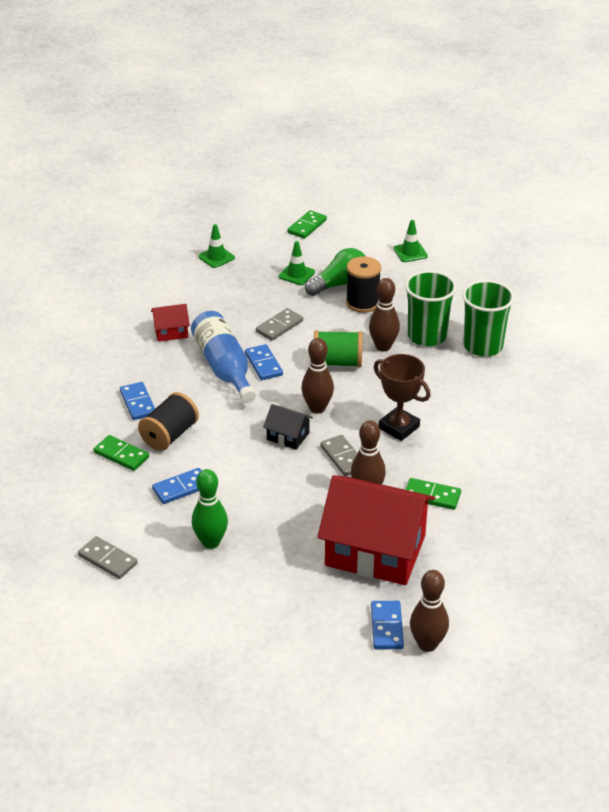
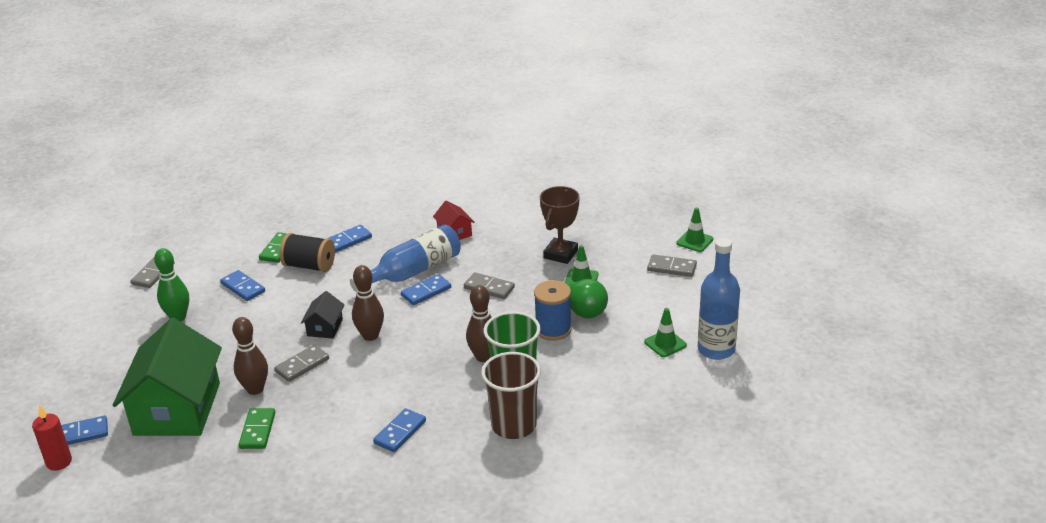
camera: 75 degrees right, 5 degrees down
(216, 257) = (584, 229): green traffic cone -> green traffic cone (694, 241)
(307, 226) = (671, 268): green domino -> grey domino
(337, 362) = (445, 333): green spool -> none
(362, 303) = (553, 329): black spool -> blue spool
(375, 550) = (177, 409): red house -> green house
(399, 427) = (356, 391): brown trophy -> brown trophy (560, 254)
(427, 644) = (59, 462): brown bowling pin -> red candle
(429, 231) = (716, 349): none -> blue bottle
(468, 408) = (400, 432): none -> blue domino
(483, 346) = (514, 425): green cup -> brown cup

